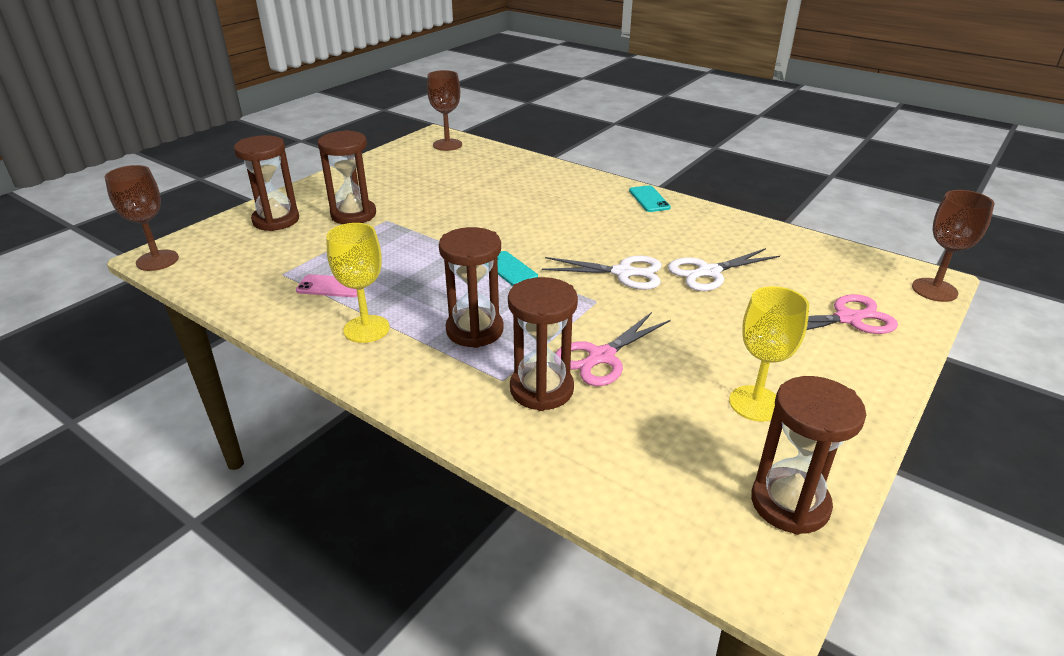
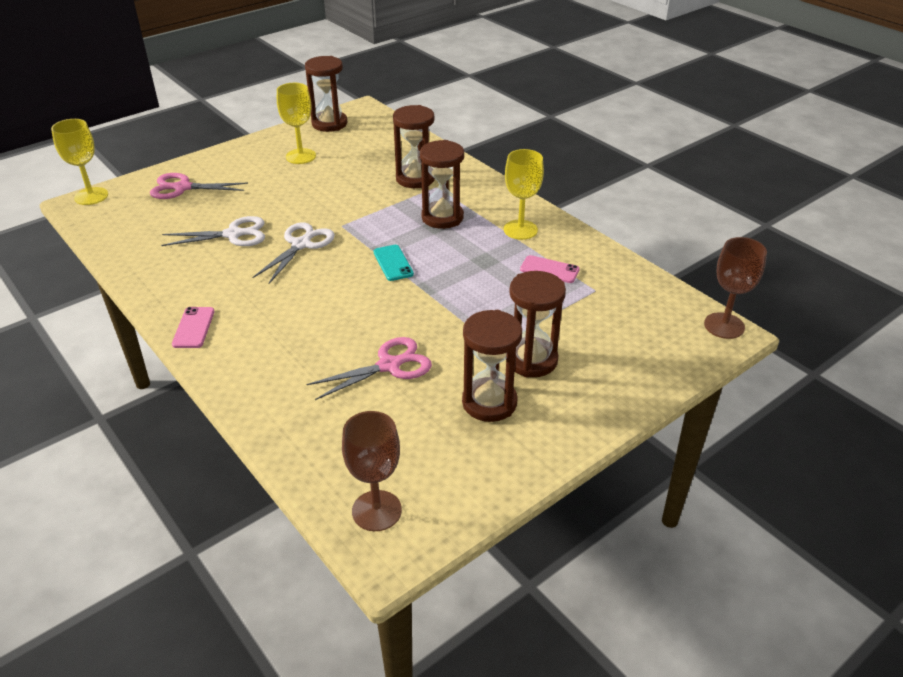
camera: 165 degrees left, 5 degrees up
(276, 220) = (620, 366): brown hourglass -> brown hourglass (489, 402)
(601, 357) = (367, 189): pink scissors -> pink scissors (389, 365)
(623, 273) = (301, 244): white scissors -> white scissors turned 90 degrees clockwise
(649, 199) = (194, 328): turquoise phone -> pink phone
(934, 290) = (91, 196): brown goblet -> yellow goblet

